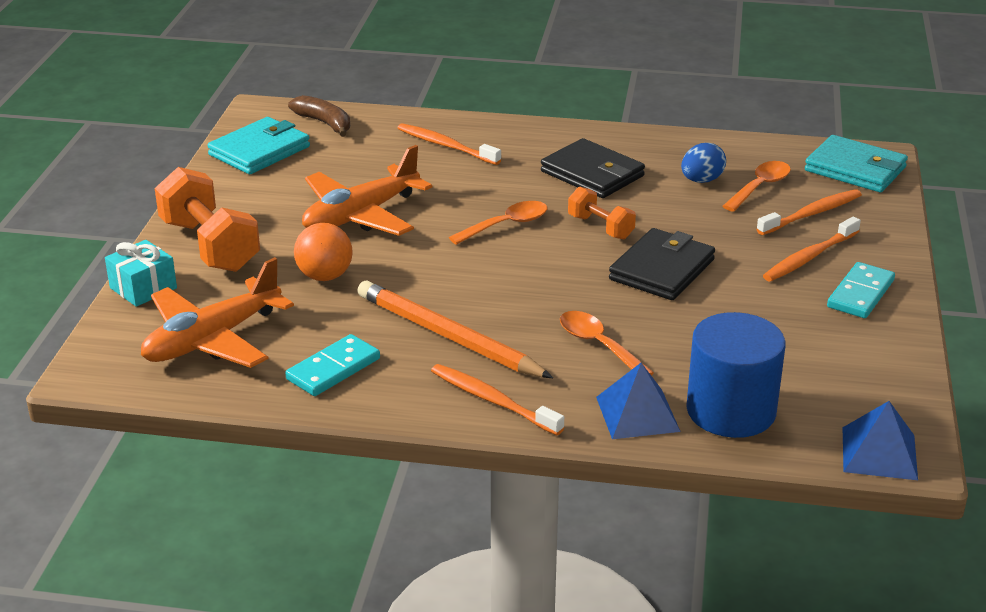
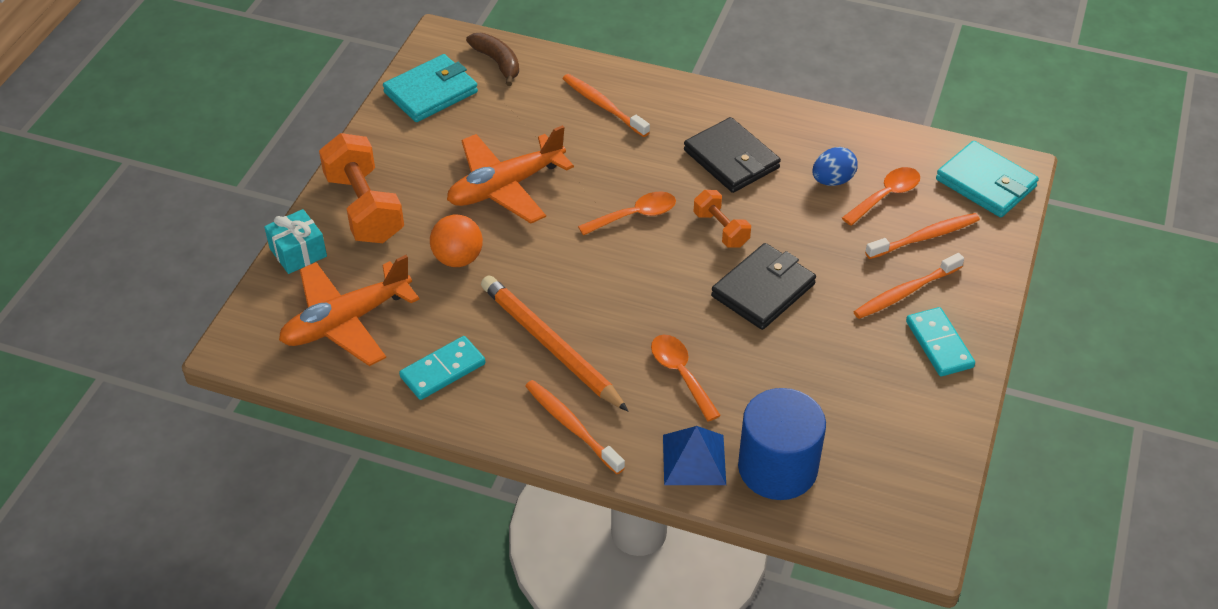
camera: 10 degrees right, 15 degrees up
(860, 294) = (939, 344): turquoise domino -> turquoise domino turned 60 degrees counterclockwise
(879, 453) = (895, 535): blue pyramid -> none

